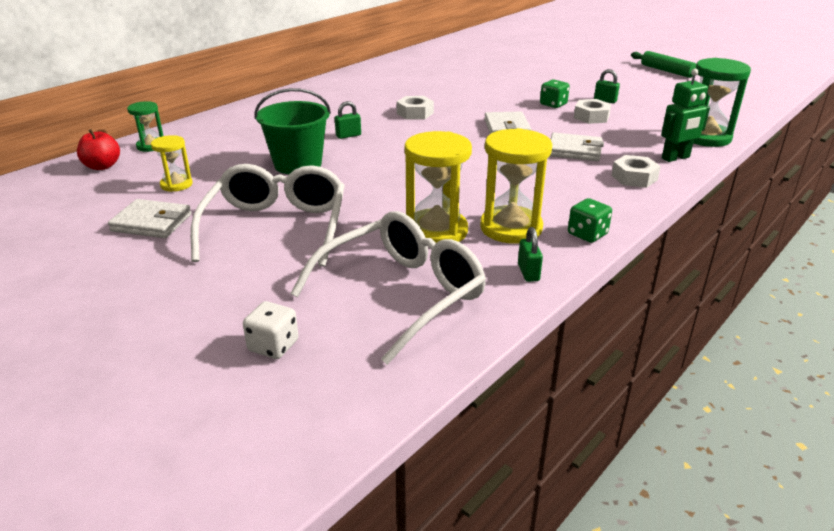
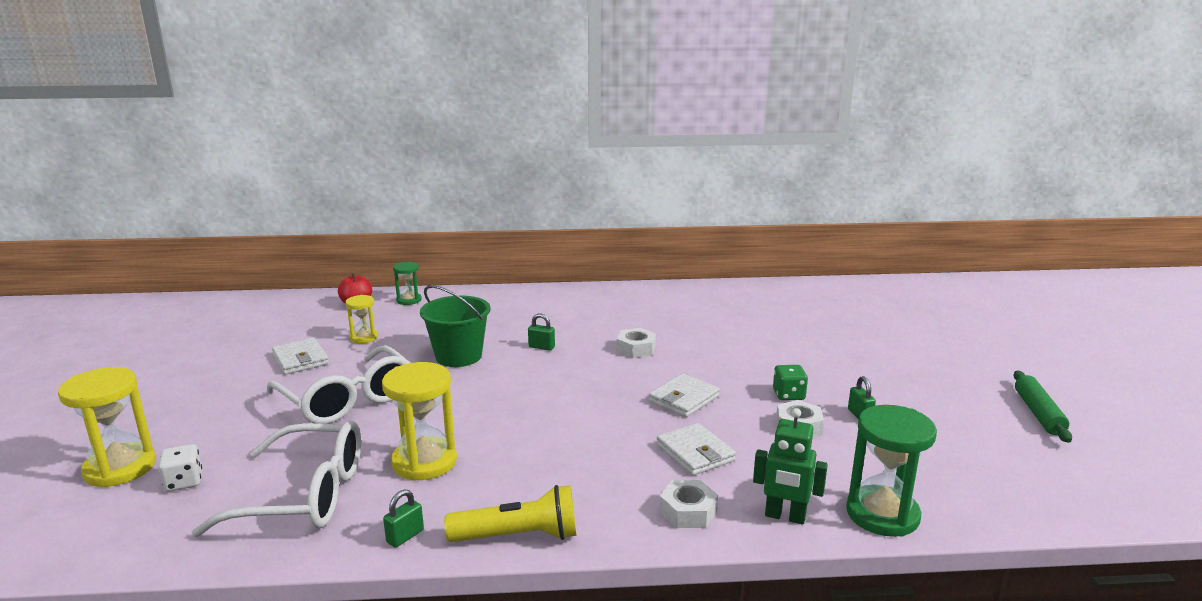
camera: 45 degrees right, 10 degrees down
(276, 227) = (348, 400): white glasses -> white glasses turned 90 degrees clockwise
(511, 228) = (477, 492): yellow hourglass -> yellow hourglass (120, 468)
(587, 234) = (518, 536): green dice -> yellow flashlight

